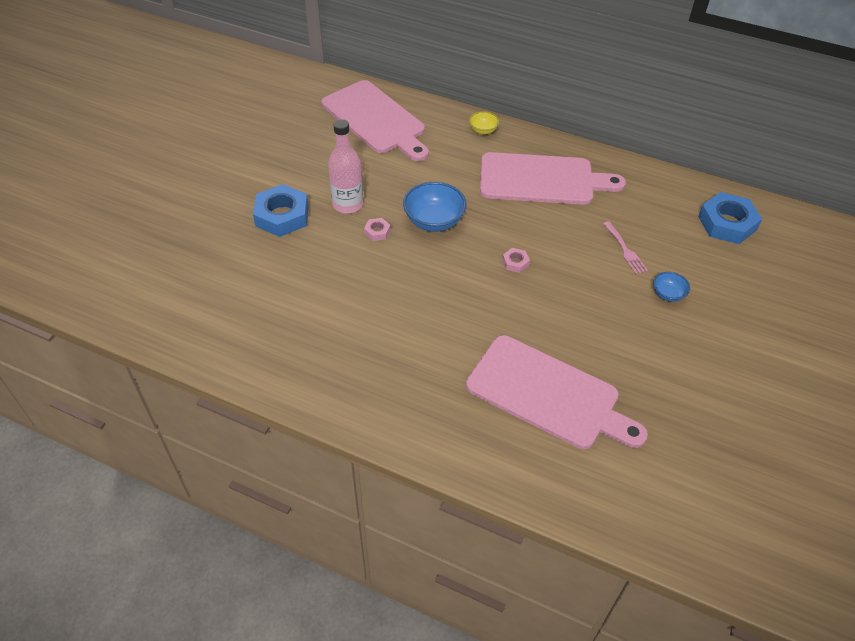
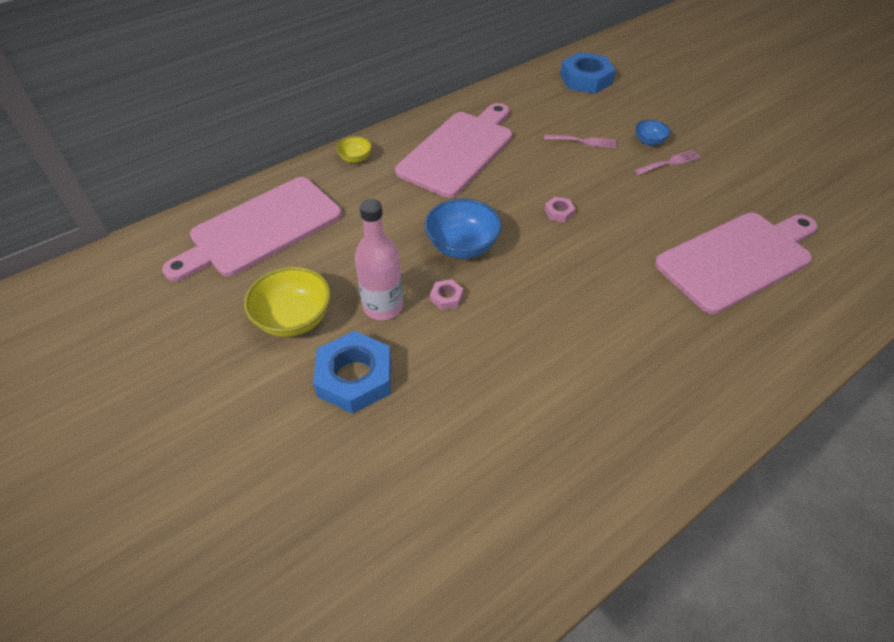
camera: 60 degrees left, 0 degrees up
(310, 170) = (294, 319): none -> yellow bowl
(376, 120) = (261, 229): pink cutting board -> pink cutting board turned 150 degrees clockwise
(647, 317) = (669, 163): none -> pink fork

